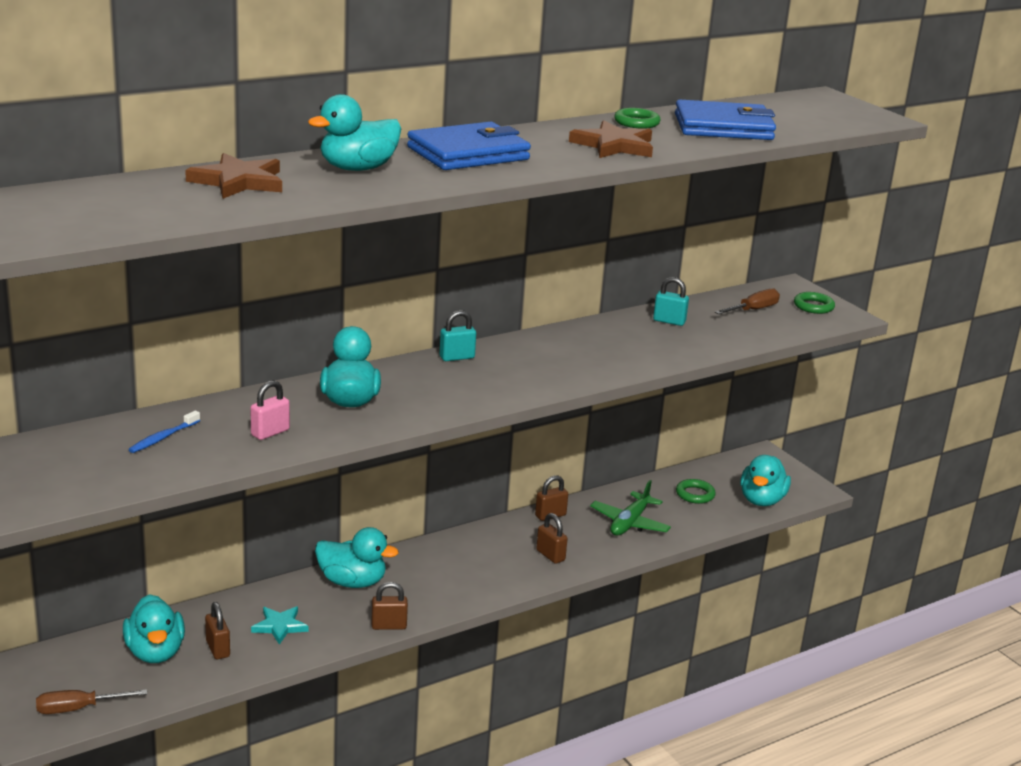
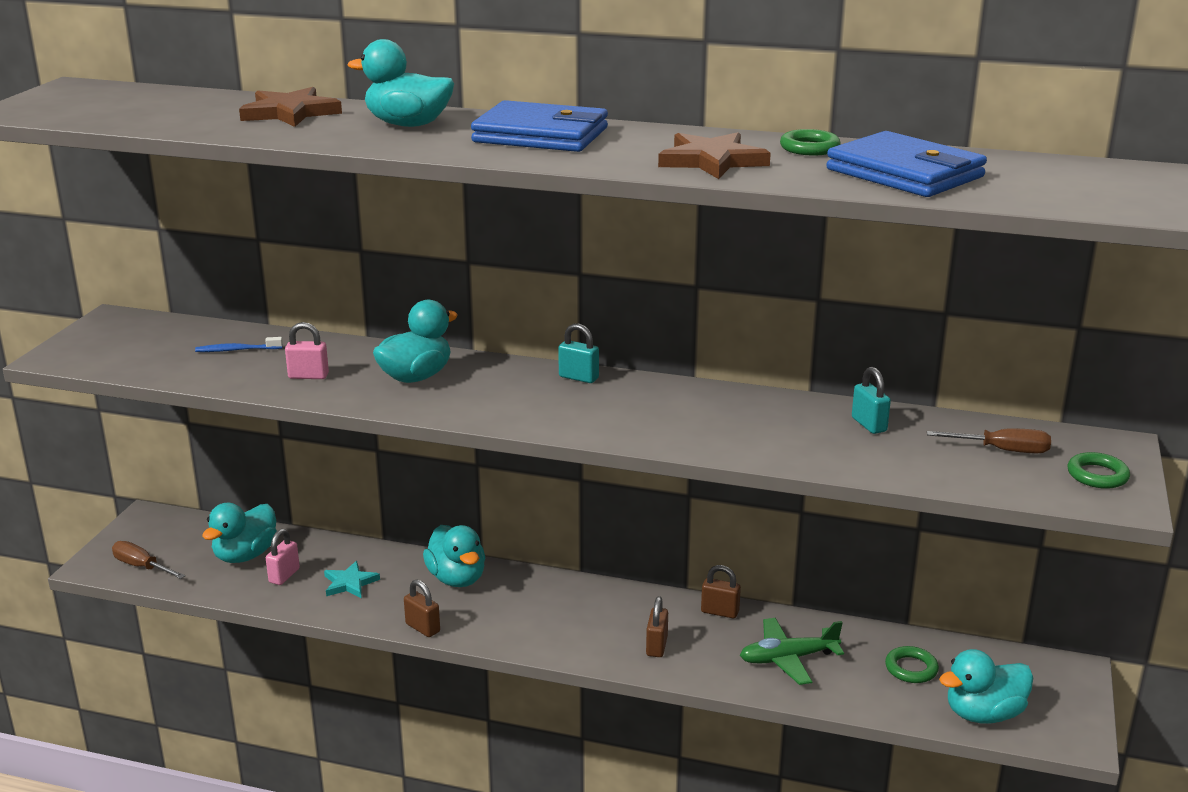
camera: 50 degrees right, 0 degrees up
(218, 649) = (284, 576): brown padlock -> pink padlock

